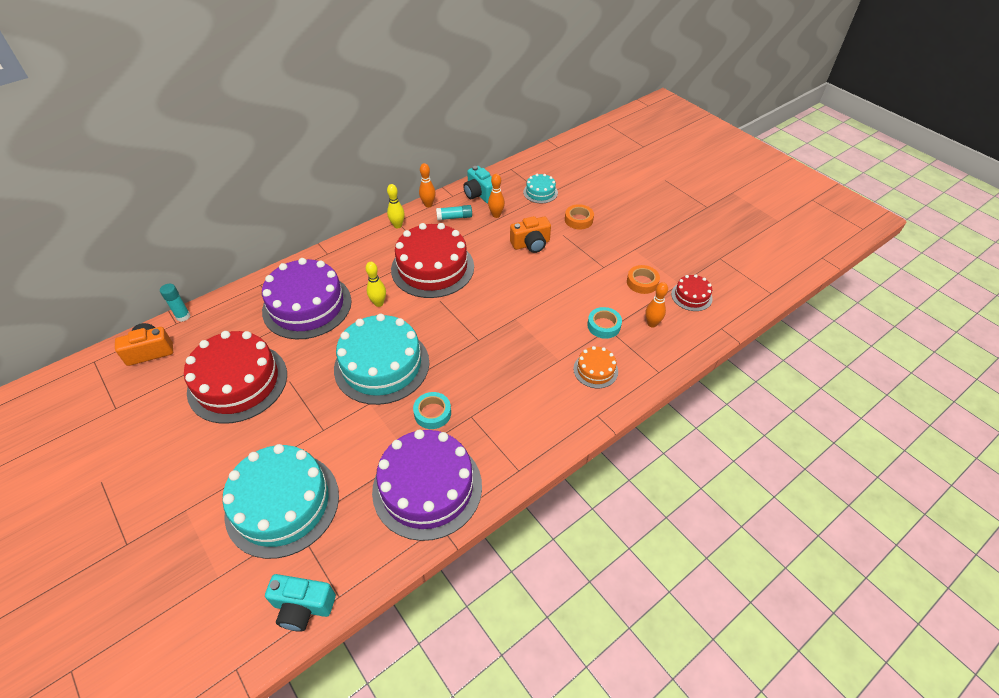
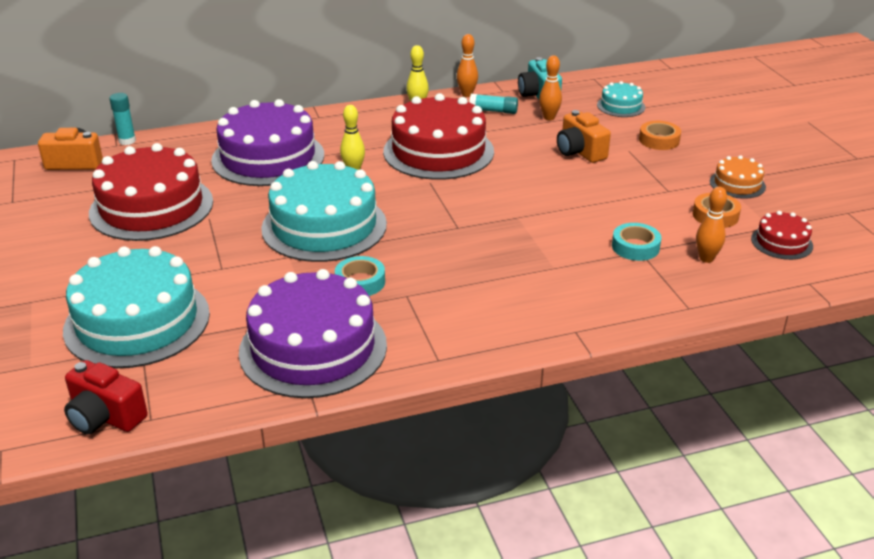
camera: 20 degrees right, 15 degrees down
(303, 607) = (105, 417): turquoise camera -> red camera
(531, 244) = (580, 152): orange camera -> orange camera turned 60 degrees clockwise
(595, 370) = (598, 287): orange cake -> orange cake (737, 184)

